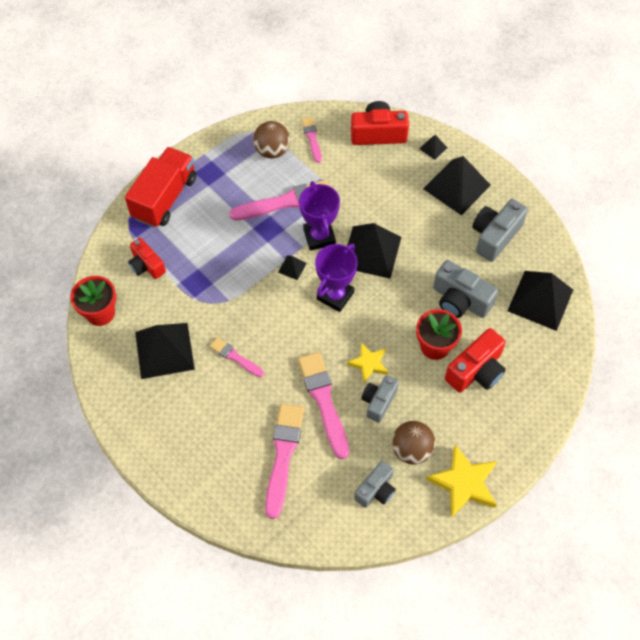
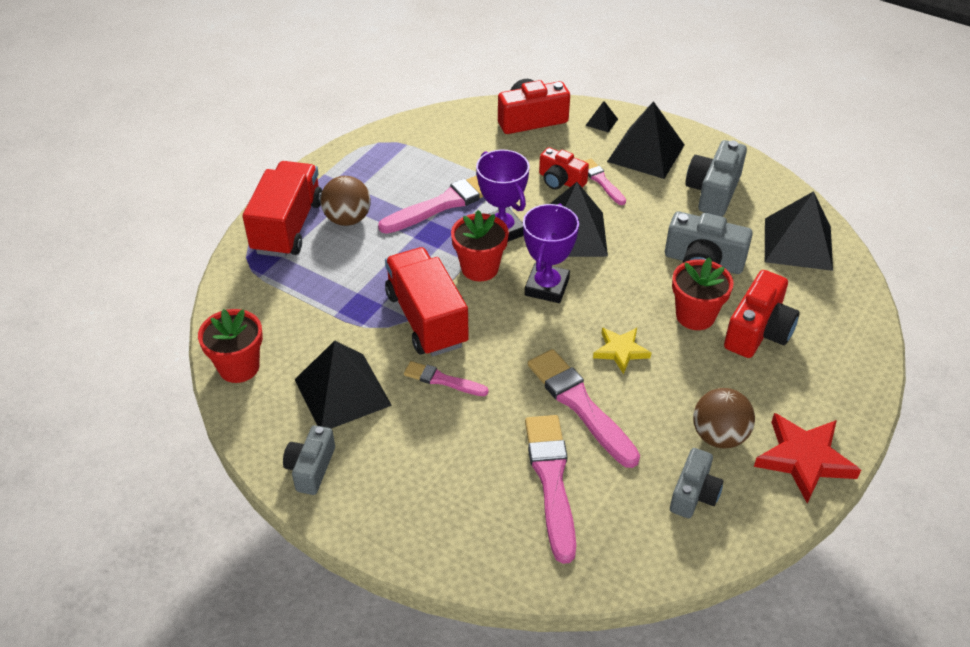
camera: 15 degrees left, 15 degrees down
(146, 265) = (287, 302): red camera -> red camera (560, 181)
(240, 303) = (426, 319): none -> red truck
(272, 151) = (409, 157): brown ball -> brown ball (347, 219)
(292, 267) = (479, 268): black pyramid -> red flower pot
(312, 138) = (453, 137): pink brush -> pink brush (601, 181)
(378, 402) = (652, 390): grey camera -> grey camera (311, 468)
(464, 483) = (804, 459): yellow star -> red star

